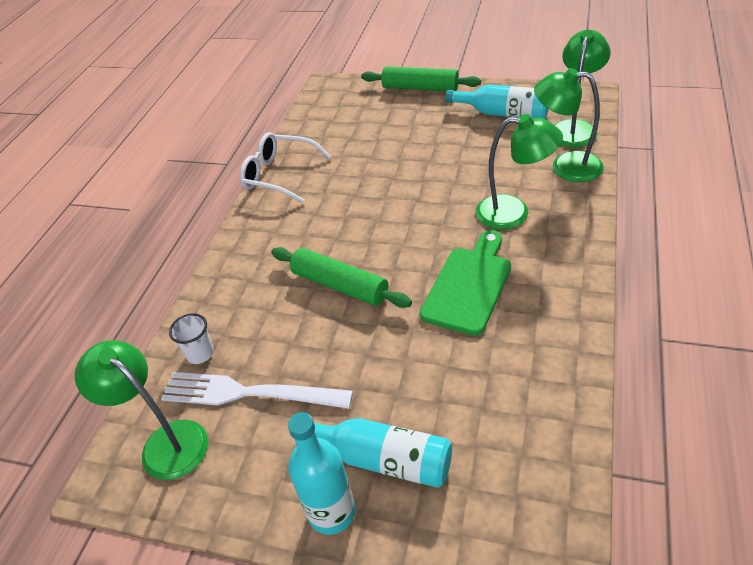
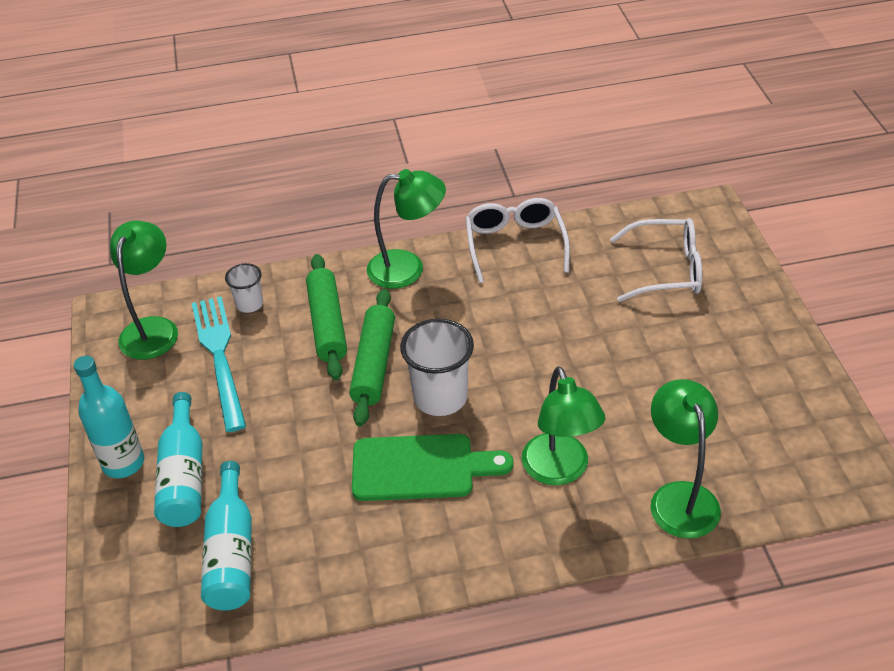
camera: 60 degrees right, 0 degrees up
(248, 393) = (219, 357): white fork -> turquoise fork
(365, 116) = (666, 270): none -> white glasses
(403, 255) = (440, 397): none -> white cup
(420, 88) = (761, 297): green rolling pin -> green rolling pin (327, 324)
(503, 113) = (757, 399): turquoise bottle -> turquoise bottle (231, 553)
(575, 128) = (772, 485): green lamp -> green lamp (408, 268)

